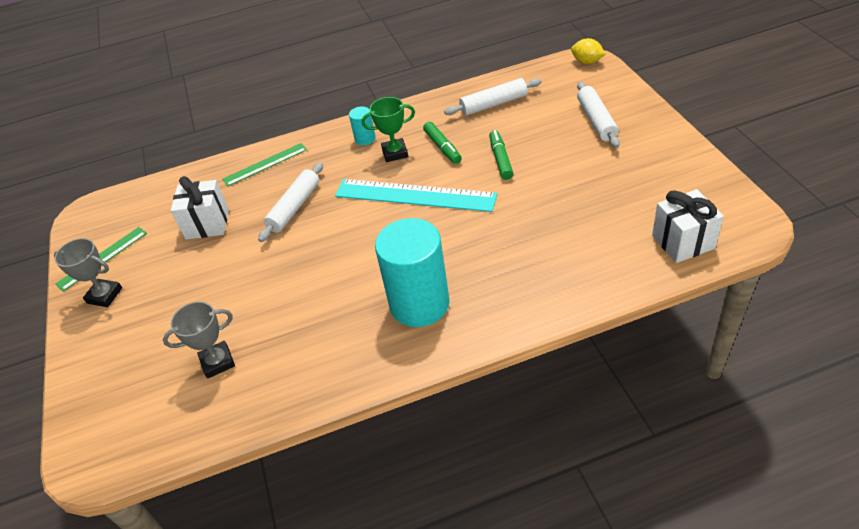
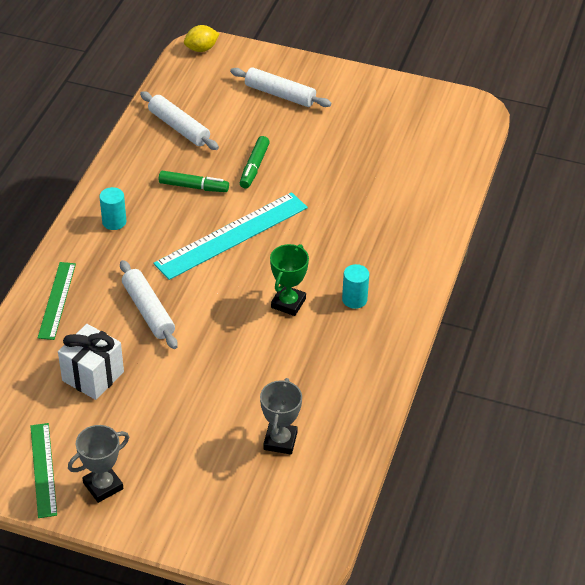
camera: 60 degrees left, 0 degrees up
(395, 153) = (161, 216): green trophy -> green trophy (288, 303)
(419, 304) = (354, 299): turquoise cylinder -> turquoise cylinder, size x0.45
(493, 104) = (179, 127): white rolling pin -> white rolling pin turned 60 degrees counterclockwise
(500, 159) = (254, 167): green marker -> green marker turned 105 degrees counterclockwise
(683, 242) = (451, 146): white gift -> none

